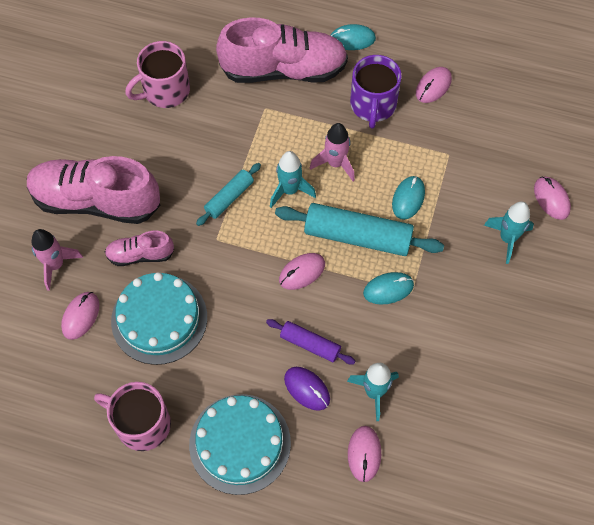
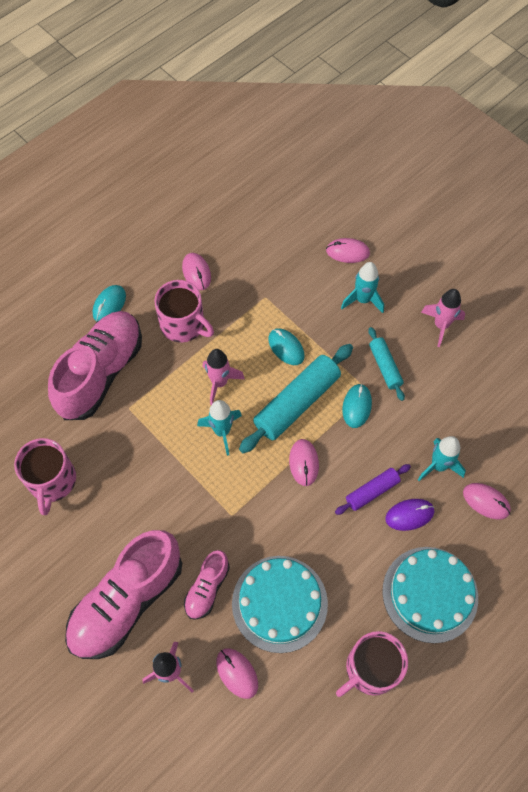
camera: 60 degrees left, 0 degrees up
(229, 198) = (198, 483): turquoise rolling pin -> turquoise rolling pin (385, 366)
(373, 105) = (183, 325): purple mug -> pink mug
(530, 324) = (441, 325): none -> pink rocket

